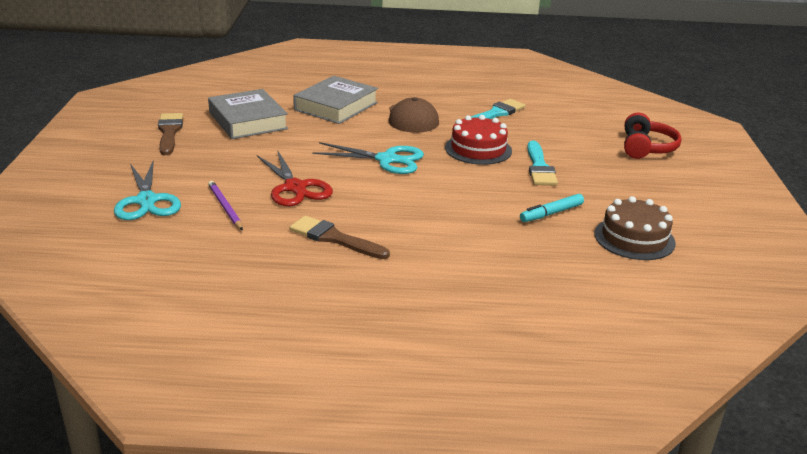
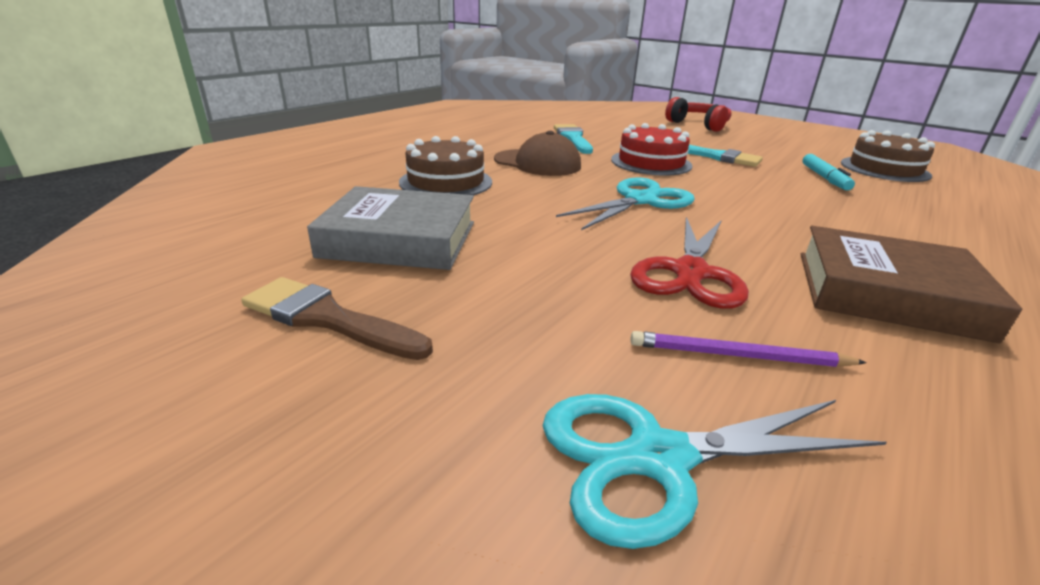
camera: 55 degrees left, 0 degrees up
(146, 201) = (657, 458): turquoise scissors -> turquoise scissors turned 150 degrees clockwise
(295, 188) = (690, 273): red scissors -> red scissors turned 105 degrees clockwise
(334, 238) = (886, 293): brown brush -> brown book
(336, 106) = (446, 182): grey book -> brown cake

